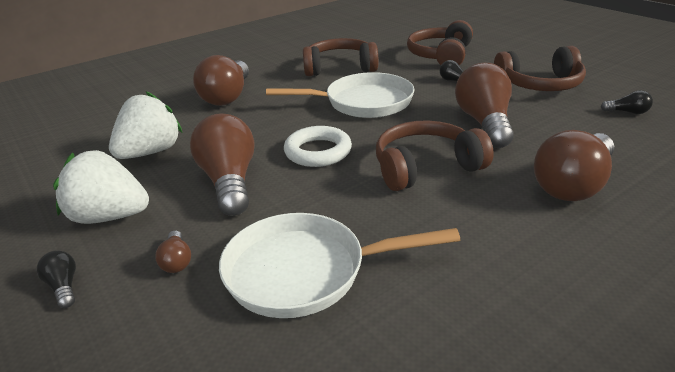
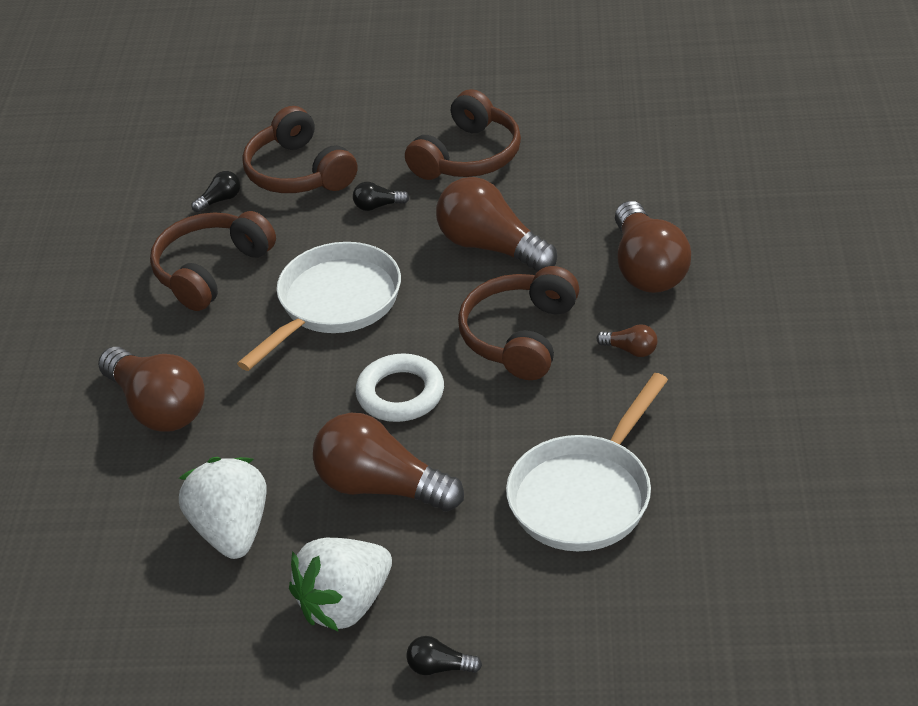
camera: 50 degrees left, 10 degrees up
(176, 261) = (482, 574): brown light bulb -> brown light bulb (630, 350)
(627, 112) = (587, 148): black light bulb -> black light bulb (220, 200)

